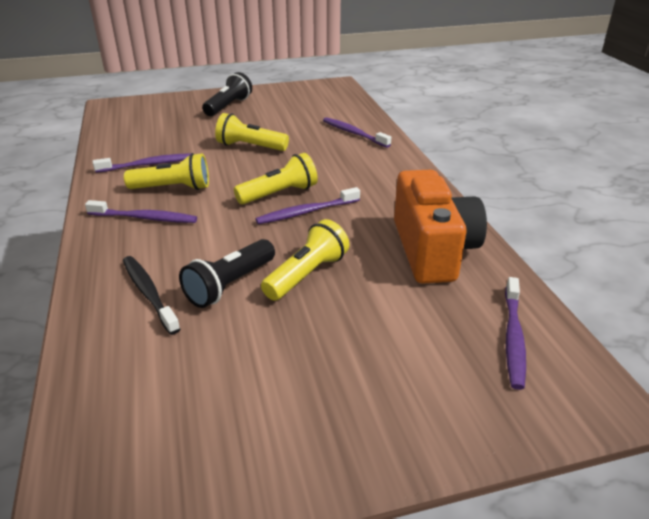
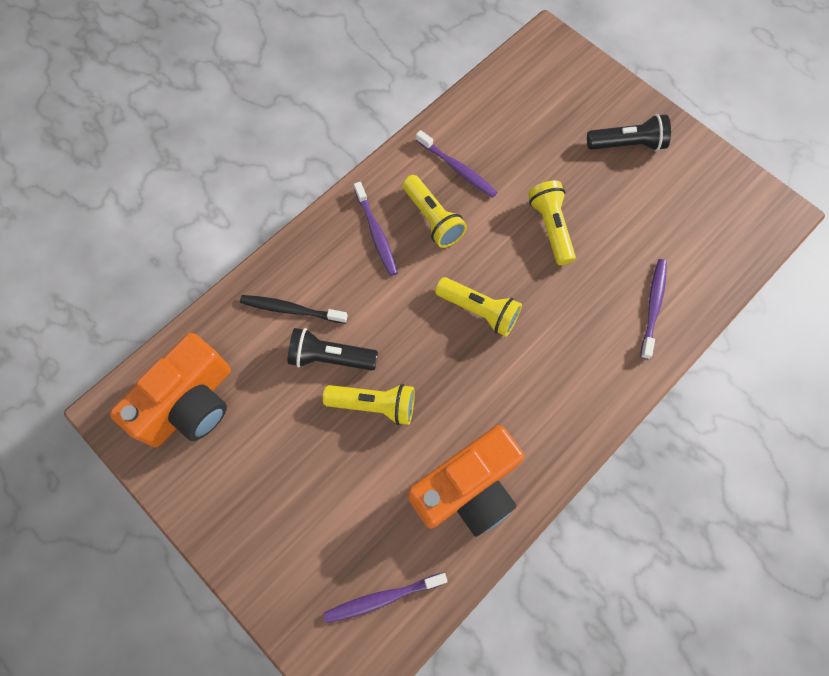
camera: 60 degrees right, 35 degrees up
(149, 293) = (291, 309): black toothbrush -> black toothbrush turned 105 degrees counterclockwise
(159, 421) = (189, 403): none -> orange camera
(306, 212) = (463, 351): purple toothbrush -> none

